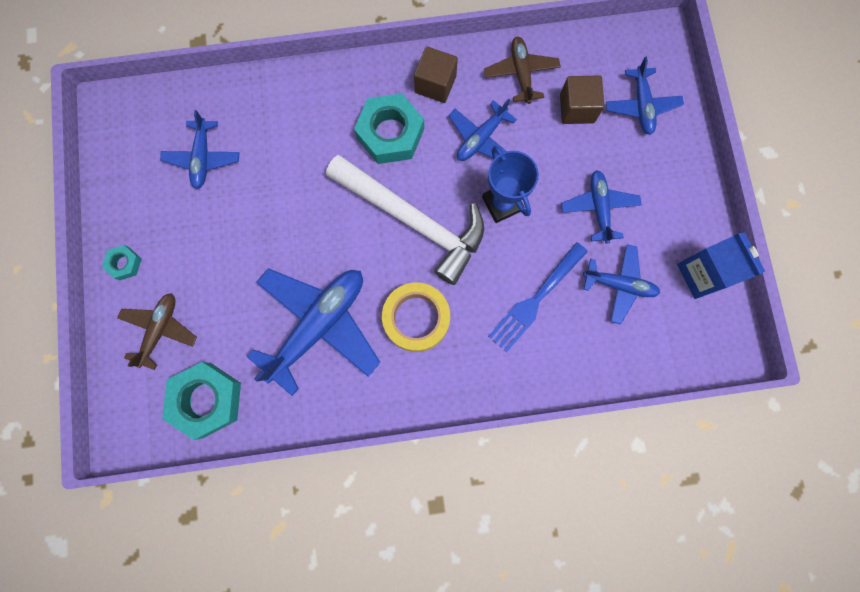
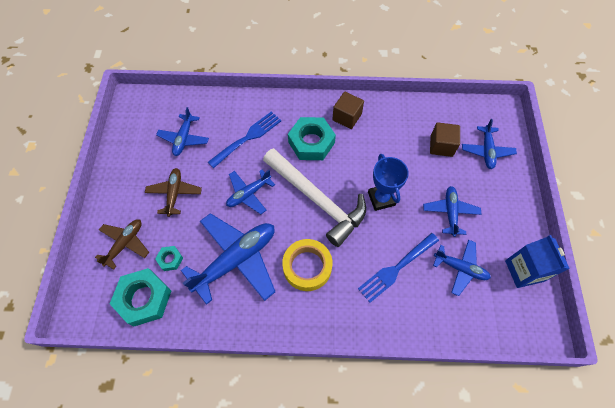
camera: 10 degrees right, 15 degrees down
(124, 263) = (114, 196): turquoise nut -> turquoise nut (170, 259)
(296, 141) = (248, 138): none -> blue fork
(481, 138) = (372, 154): blue plane -> blue plane (249, 194)
(521, 73) = (405, 119): brown plane -> brown plane (174, 194)

